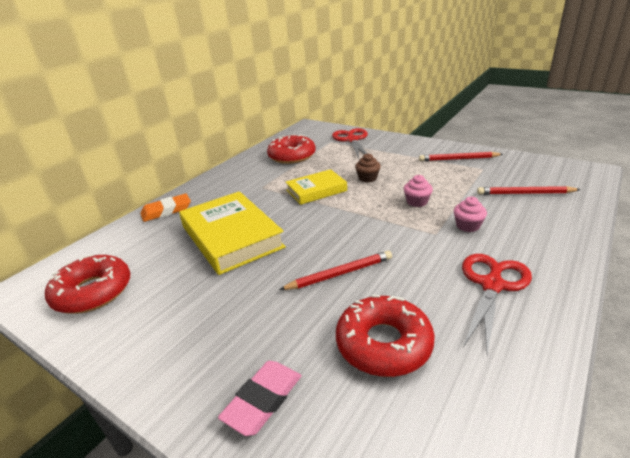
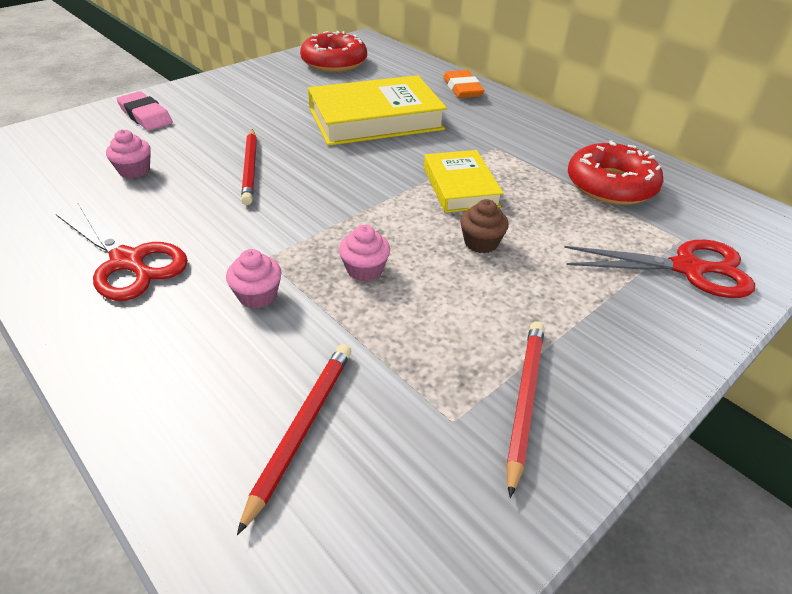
camera: 100 degrees right, 10 degrees up
(383, 344) = (134, 170): red donut -> pink cupcake

